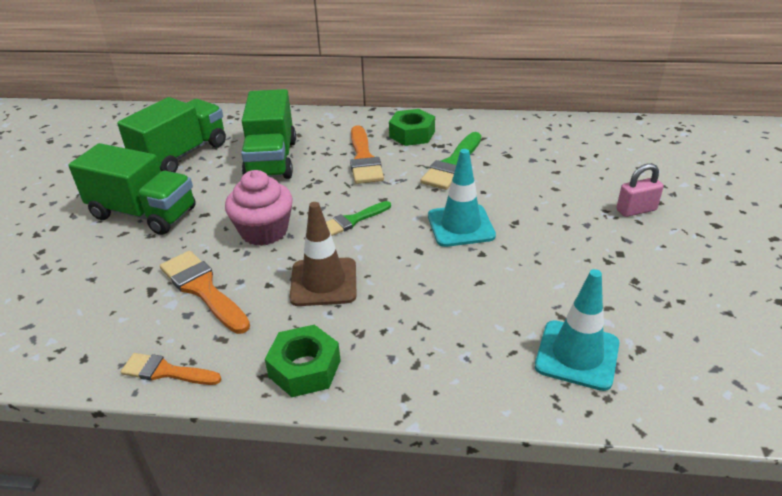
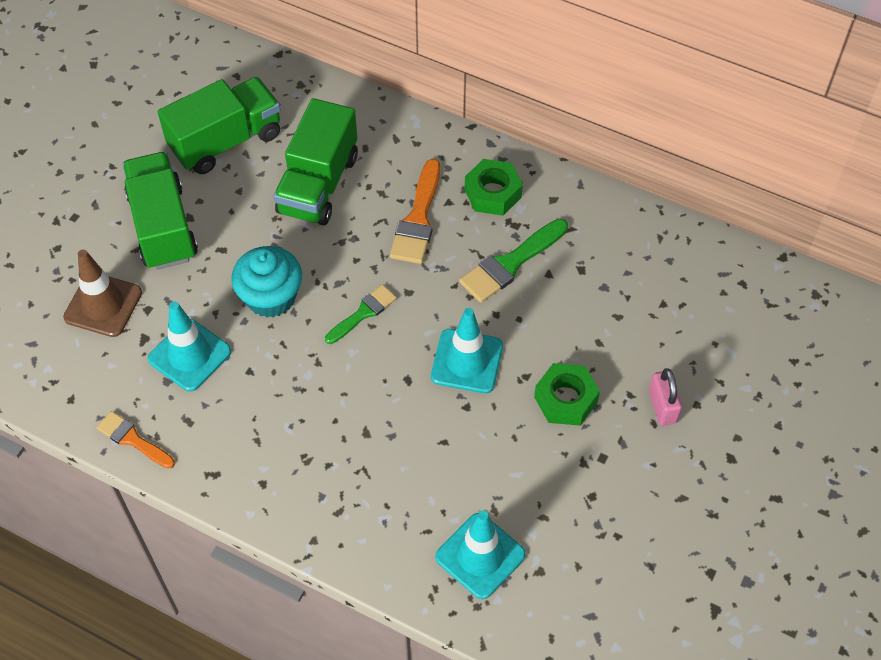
camera: 20 degrees right, 20 degrees up
(144, 213) = (163, 227): green truck -> green truck turned 150 degrees counterclockwise
(203, 289) = (189, 355): orange brush -> turquoise traffic cone
(264, 231) = (271, 297): pink cupcake -> turquoise cupcake
(305, 368) = (245, 480): green nut -> green nut (565, 399)
(323, 282) = (300, 387): brown traffic cone -> brown traffic cone (103, 305)
(353, 220) = (363, 313): green brush -> green brush turned 150 degrees clockwise
(636, 210) = (662, 406): pink padlock -> pink padlock turned 75 degrees clockwise

